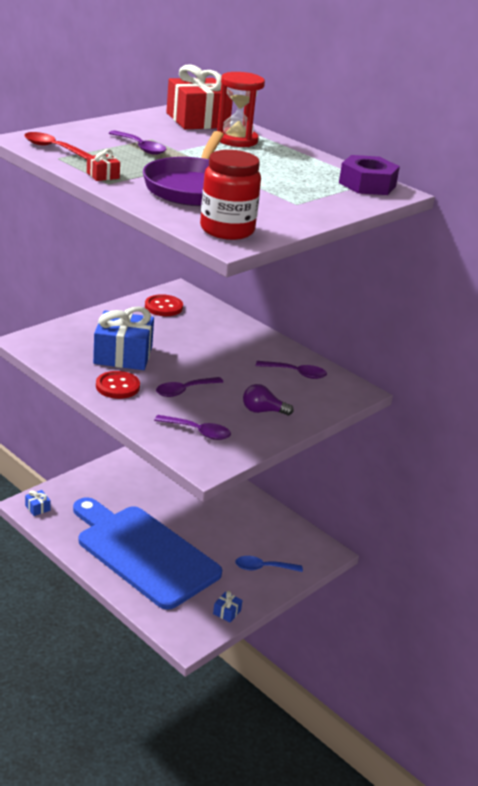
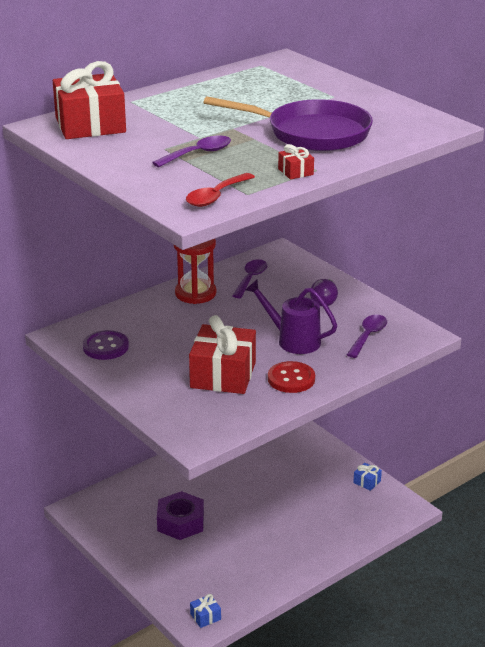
camera: 80 degrees left, 0 degrees up
(123, 355) = (223, 375): blue gift -> red gift
(143, 553) = (284, 533): blue cutting board -> none
(163, 307) = (105, 347): red button -> purple button
(184, 390) = (293, 340): purple spoon -> purple watering can
(227, 230) = (414, 124): red jar -> none
(236, 140) = (156, 110): red hourglass -> red hourglass (195, 293)
(263, 568) = (302, 455): blue spoon -> none
(367, 184) = (270, 67): purple nut -> purple nut (180, 522)

